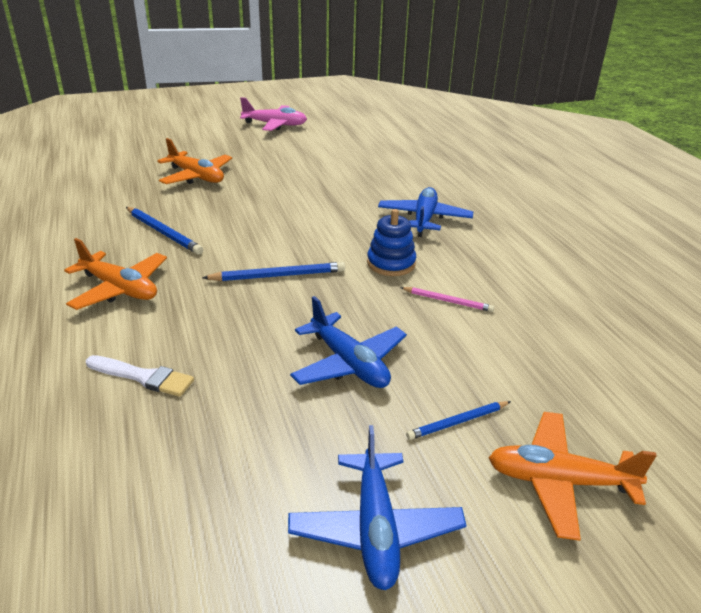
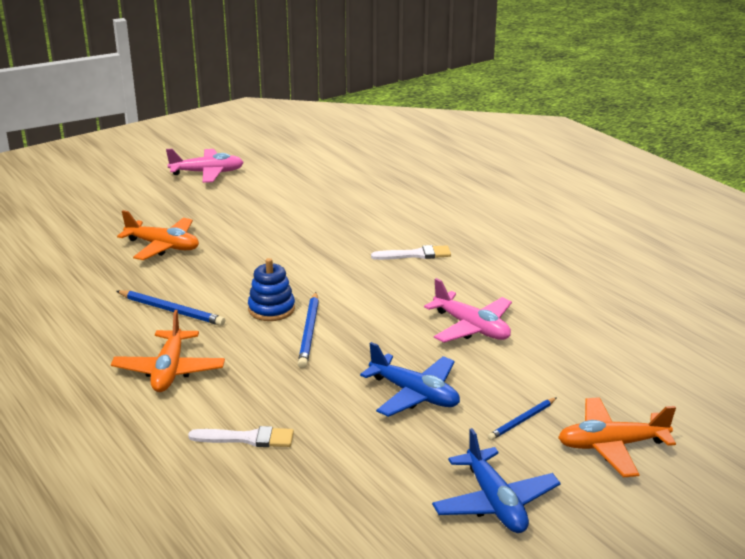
camera: 15 degrees left, 5 degrees down
(120, 289) = (169, 371): orange plane -> orange plane turned 75 degrees clockwise
(278, 275) = (309, 332): blue pencil -> blue pencil turned 120 degrees clockwise
(391, 263) = (406, 303): blue stacking toy -> blue stacking toy (271, 309)
(424, 219) = (415, 255): blue plane -> white brush
(447, 301) = (471, 327): pink pencil -> pink plane

